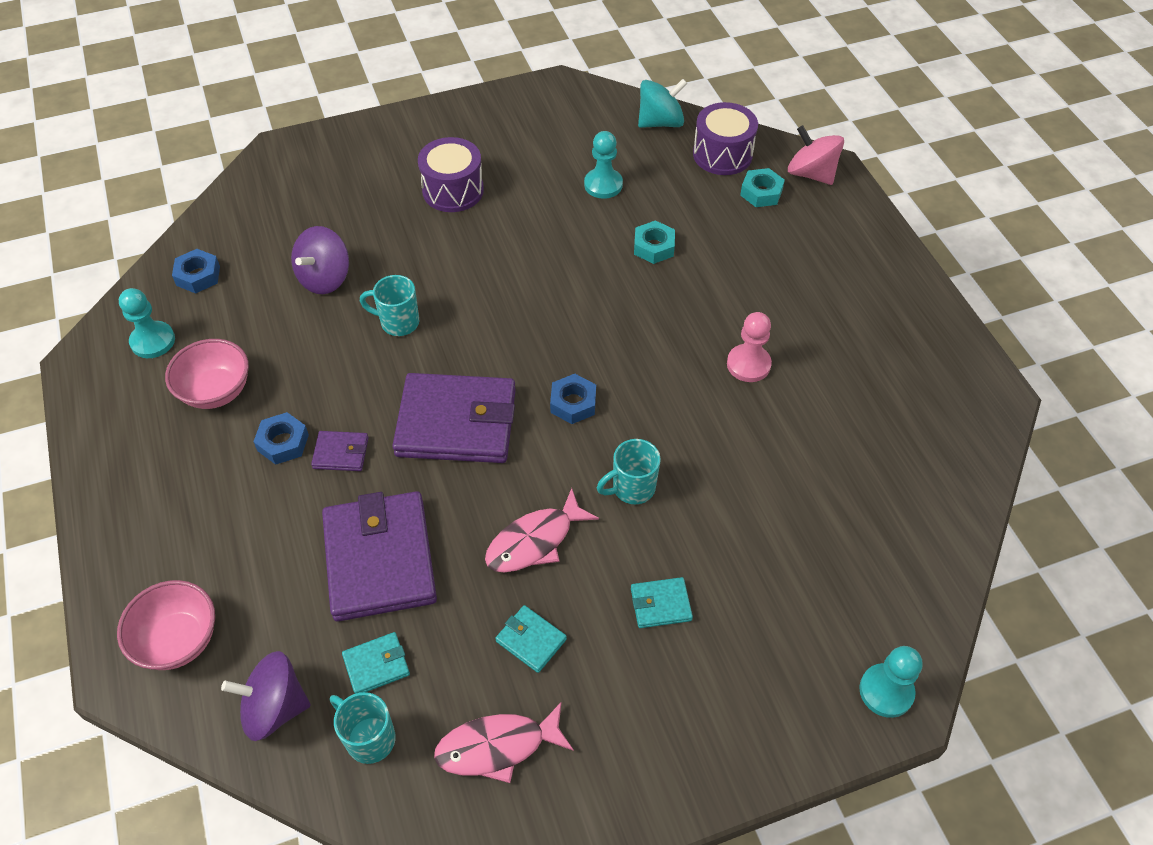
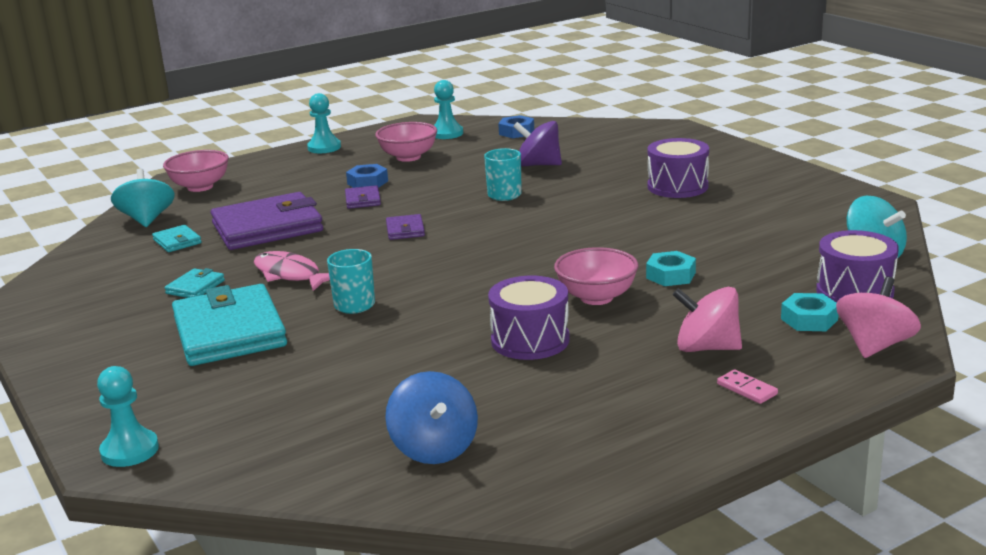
camera: 80 degrees right, 30 degrees down
(274, 708) = (147, 220): purple spinning top -> turquoise spinning top
(369, 738) = (119, 249): turquoise mug -> none
(456, 423) = (405, 230): purple wallet -> purple wallet, size x0.44
(497, 747) = (105, 289): pink fish -> none
(573, 403) = (443, 268): blue nut -> none
(603, 185) = (743, 241): turquoise pawn -> turquoise pawn (324, 147)
(660, 604) = (229, 332): turquoise wallet -> turquoise wallet, size x2.27
(680, 304) = (596, 297): none -> pink bowl
(748, 364) = (530, 340): pink pawn -> purple drum
(791, 260) = (706, 348): none -> pink spinning top
(859, 257) = (746, 389): none -> pink domino
(914, 456) = (434, 448): none -> blue spinning top

